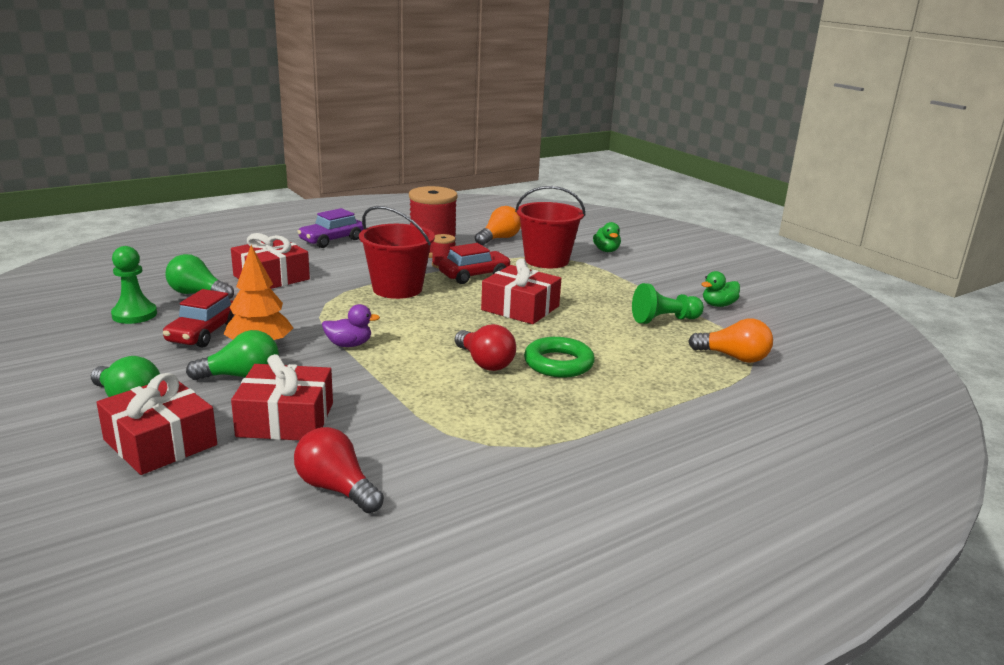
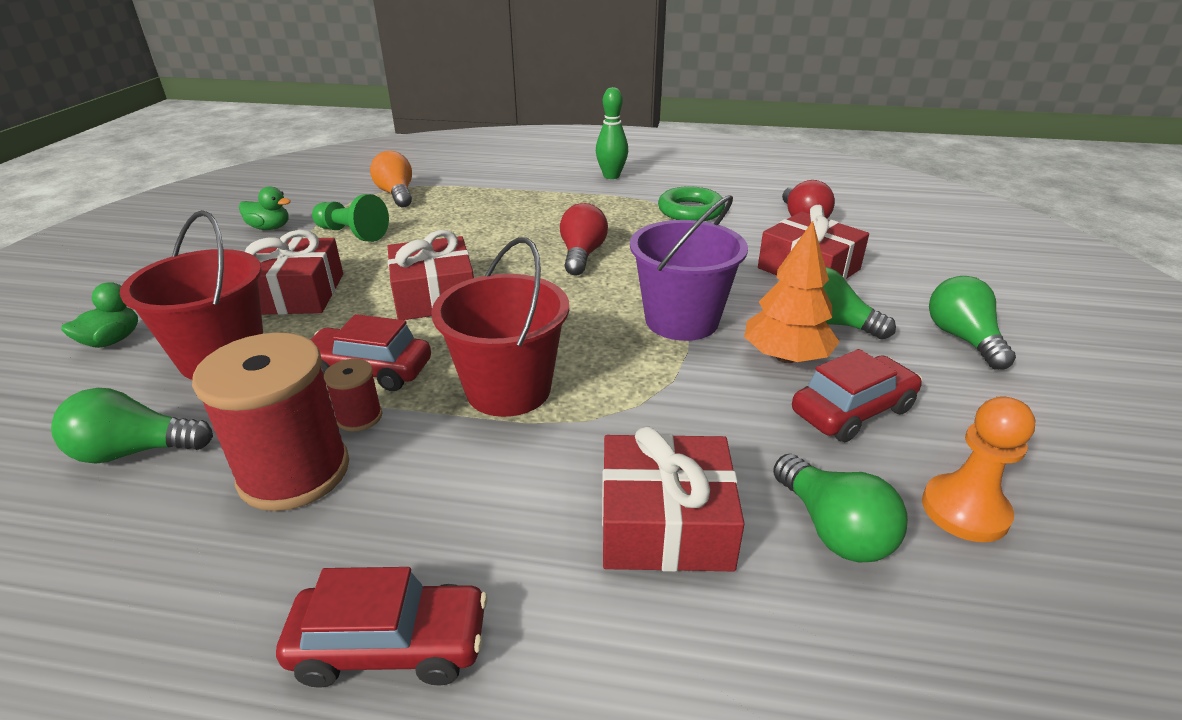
camera: 135 degrees left, 10 degrees up
(134, 315) = (965, 510): green pawn -> orange pawn
(160, 442) = (928, 286): red gift -> red gift (296, 294)
(331, 240) = (390, 646): purple car -> red car
(349, 345) = (681, 320): purple duck -> purple bucket
(499, 239) = (135, 451): orange light bulb -> green light bulb
(558, 363) = (525, 234): green ring -> green ring (690, 211)
(630, 467) = (611, 176): none -> green bowling pin

